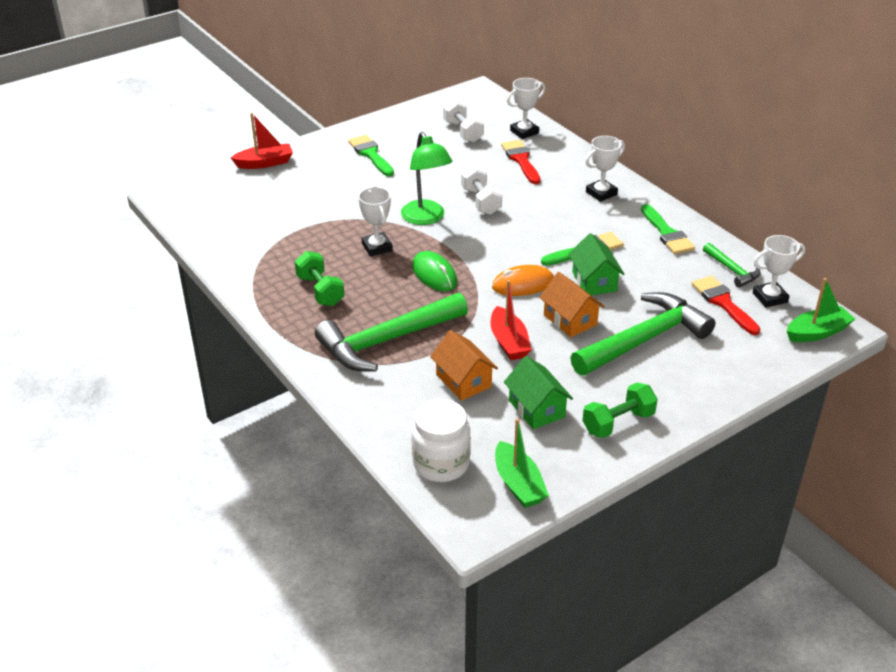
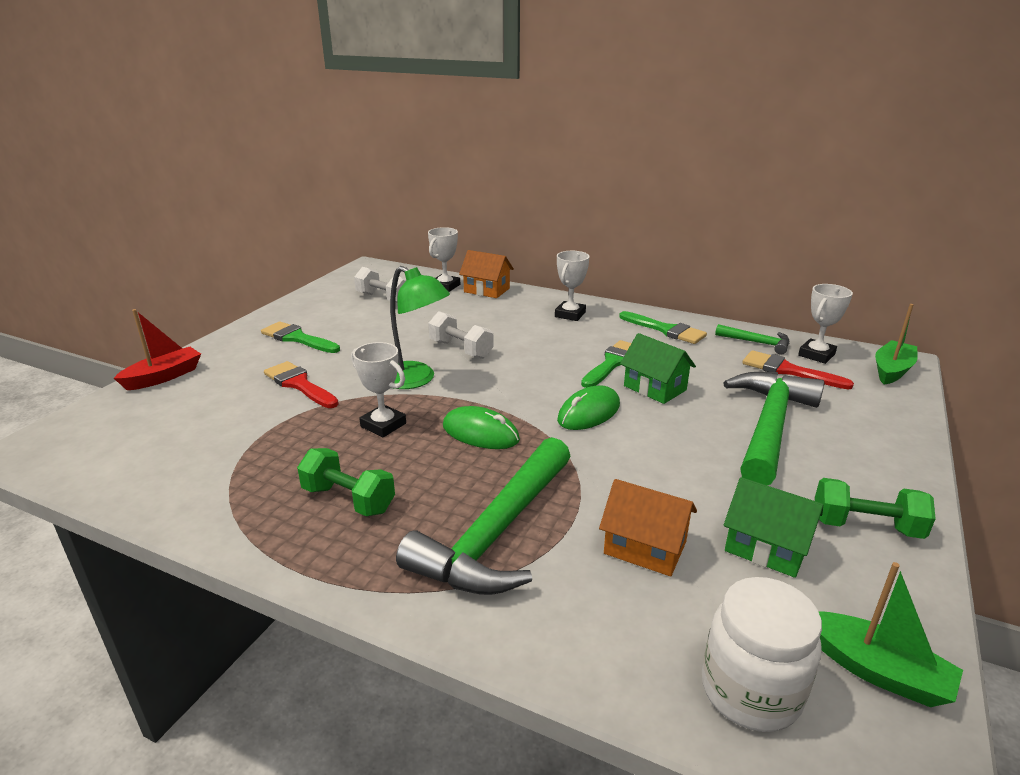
camera: 30 degrees left, 10 degrees down
(508, 342) = (643, 479): red boat -> none
(521, 160) = (465, 307): red brush -> red brush (299, 384)
(523, 284) = (589, 413): orange mouse -> green mouse
(570, 320) = (677, 432): orange house -> orange house (487, 290)
(618, 423) = (866, 526): green dumbbell -> green dumbbell turned 75 degrees clockwise

